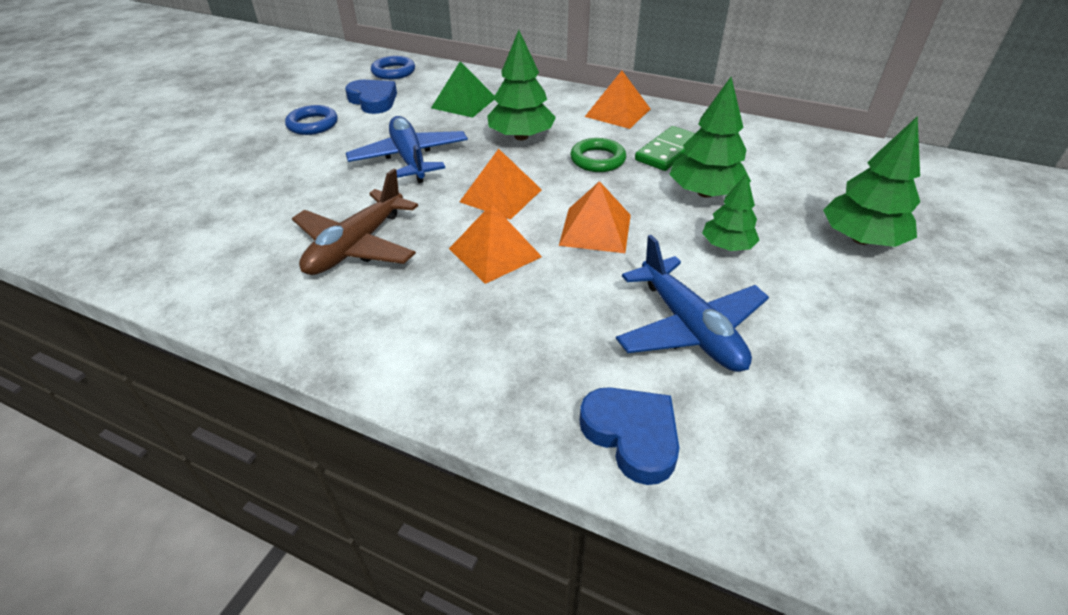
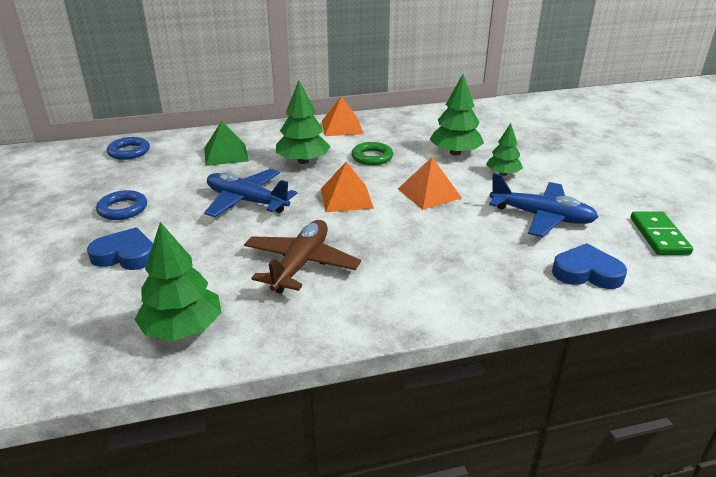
camera: 40 degrees left, 10 degrees down
(356, 246) = (301, 264): brown plane -> brown plane turned 150 degrees counterclockwise
(373, 101) = (148, 176): blue heart -> blue heart (125, 255)
(495, 252) = (393, 228): orange pyramid -> none
(668, 152) = (404, 139): green domino -> green domino (659, 236)
(860, 239) = (552, 147): green tree -> green tree (182, 328)

